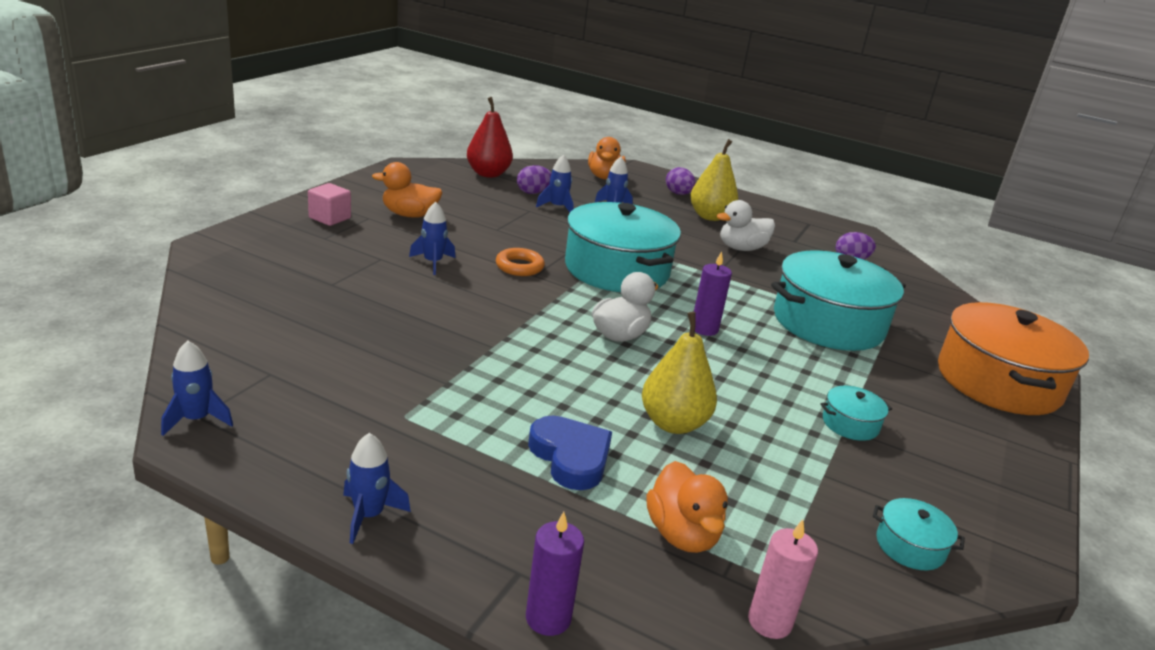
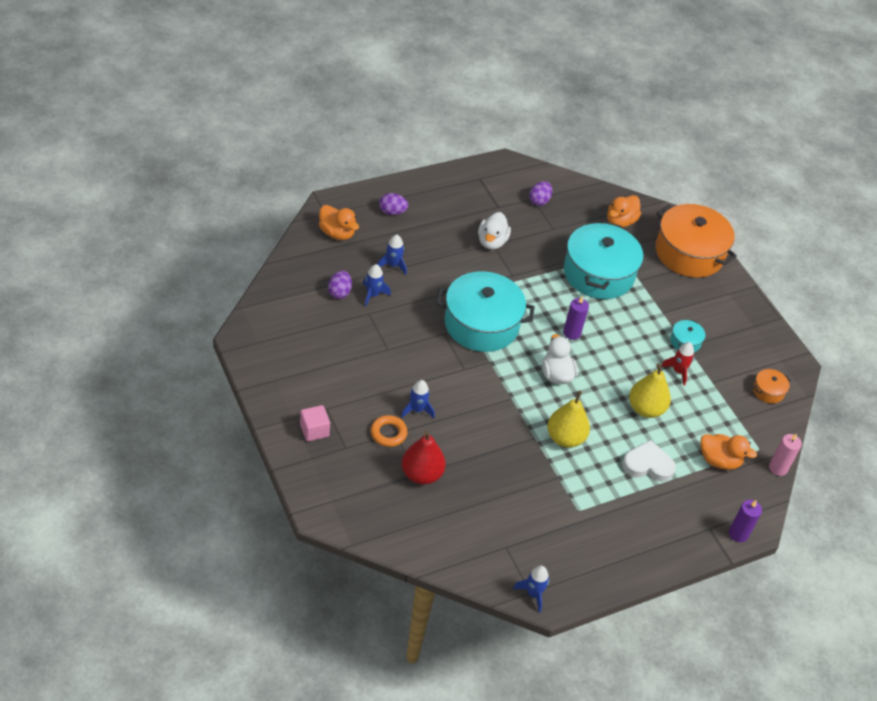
camera: 55 degrees left, 20 degrees up
(369, 515) = (646, 560): blue rocket -> none
(409, 215) = (336, 384): orange duck -> orange duck (620, 221)
(488, 174) = (288, 298): red pear -> red pear (421, 474)
(519, 267) = (449, 370): orange ring -> orange ring (388, 433)
(571, 457) = (647, 465): blue heart -> white heart
(710, 216) = (438, 222): yellow pear -> yellow pear (565, 438)
(788, 434) = (678, 371): none -> red rocket
(910, 546) = (768, 391): turquoise pot -> orange pot

